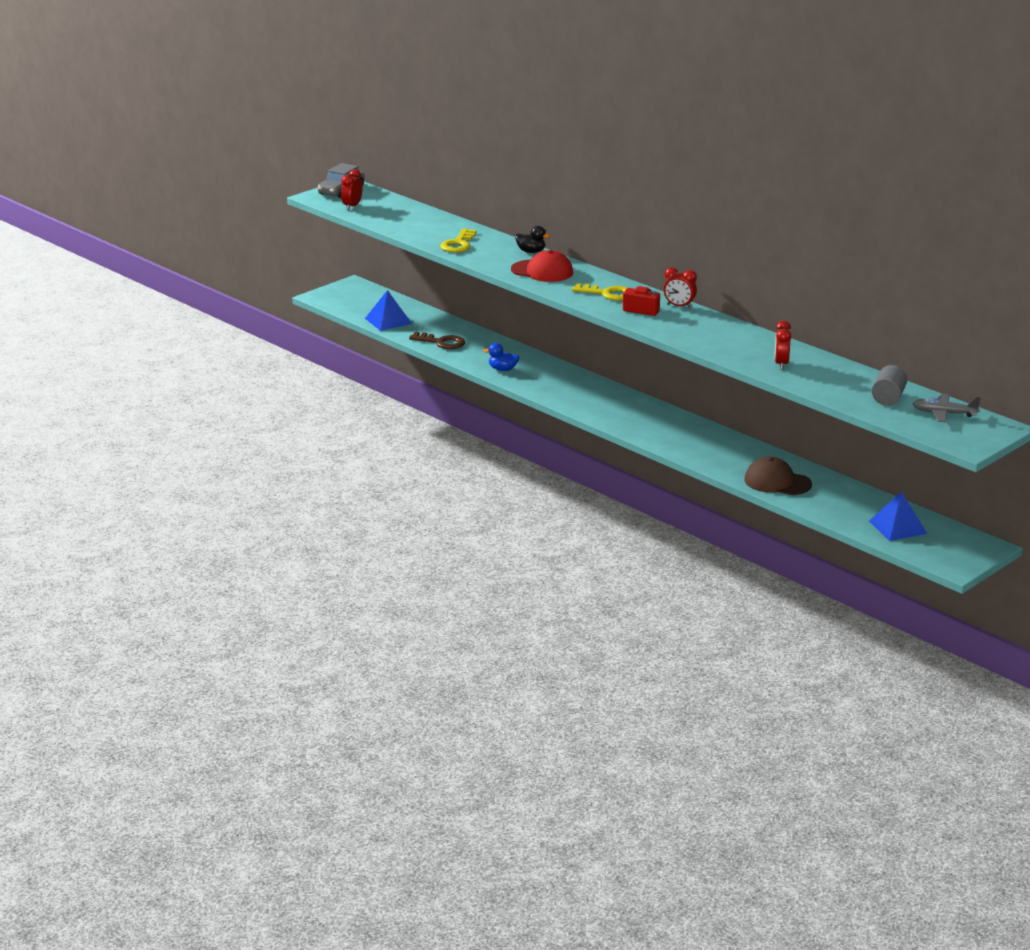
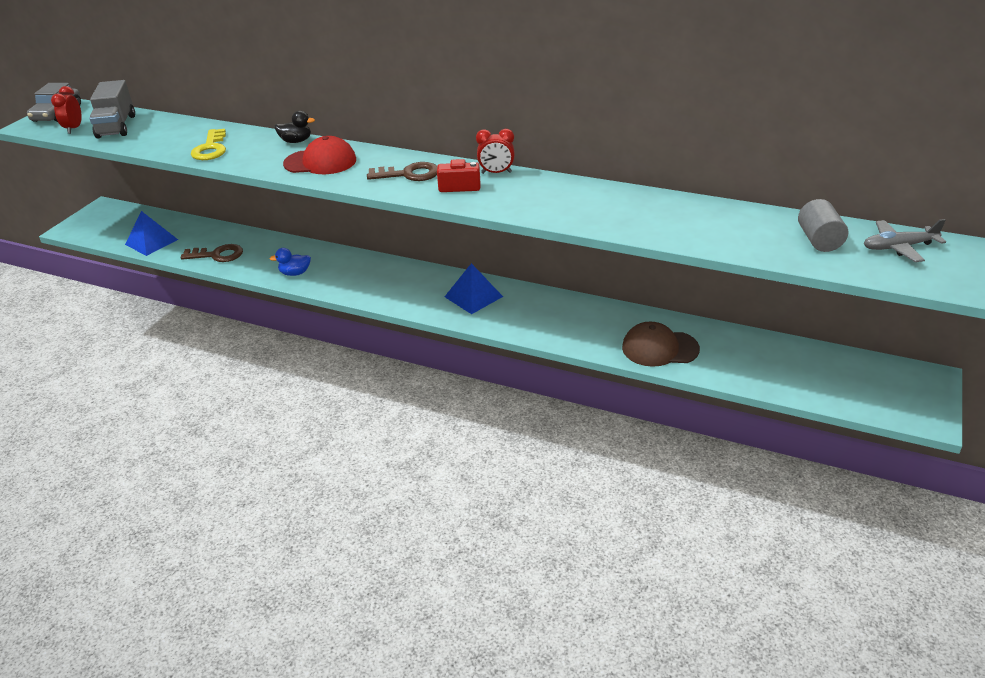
camera: 20 degrees left, 10 degrees up
(387, 211) = (116, 126): none -> grey truck
(608, 294) = (409, 174): yellow key -> brown key
(781, 364) = (664, 222): red clock -> none
(897, 527) = (824, 377): blue pyramid -> blue pyramid (473, 296)

